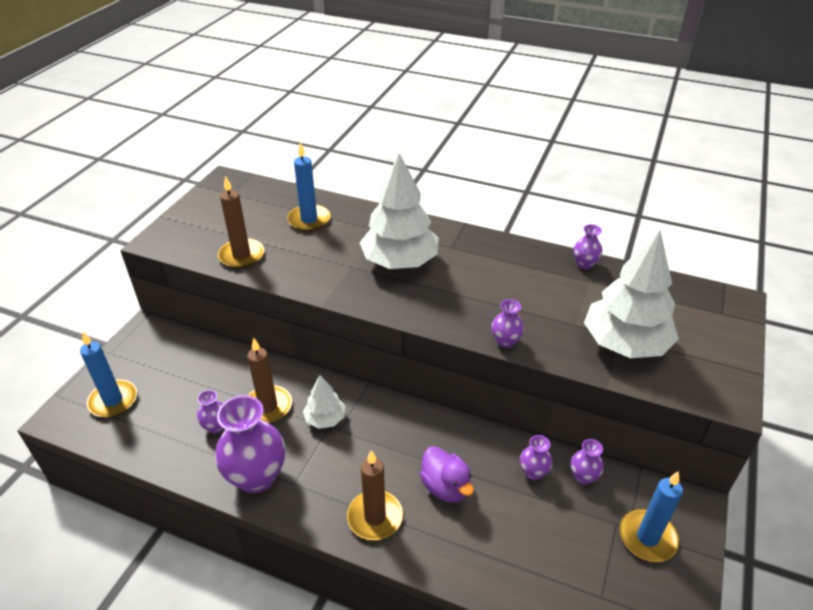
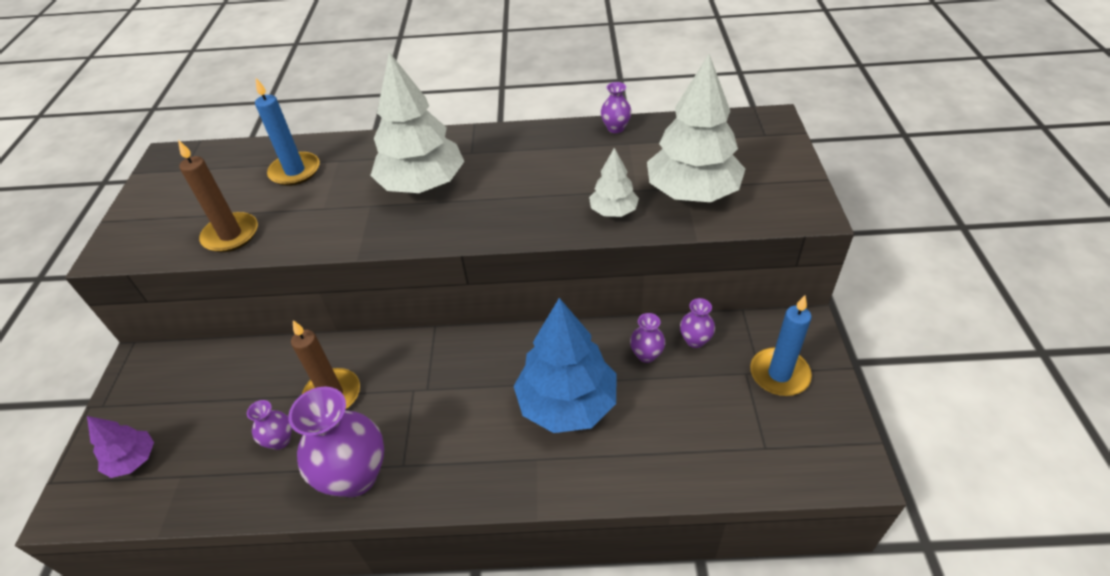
camera: 20 degrees left, 5 degrees up
(113, 400) = (133, 460): blue candle -> purple tree
(325, 419) = (405, 383): white tree -> white tree (613, 211)
(375, 517) = (508, 464): brown candle -> none
(445, 487) = (567, 404): purple duck -> blue tree
(505, 341) = (575, 229): purple vase -> none

